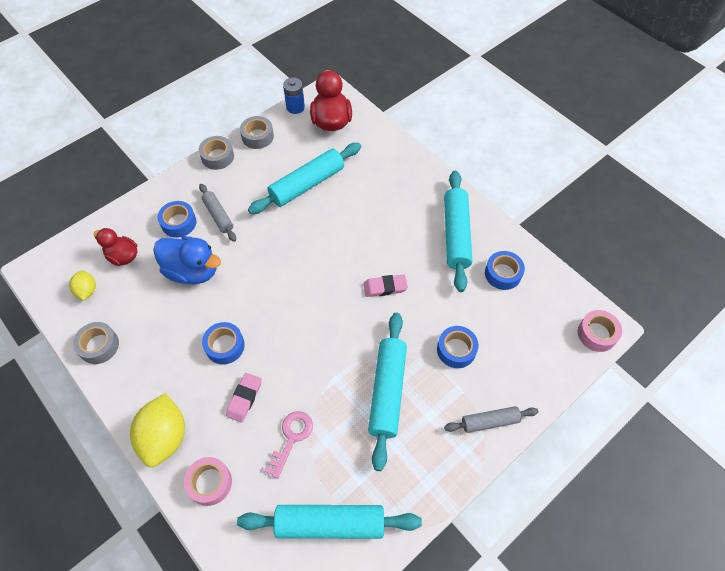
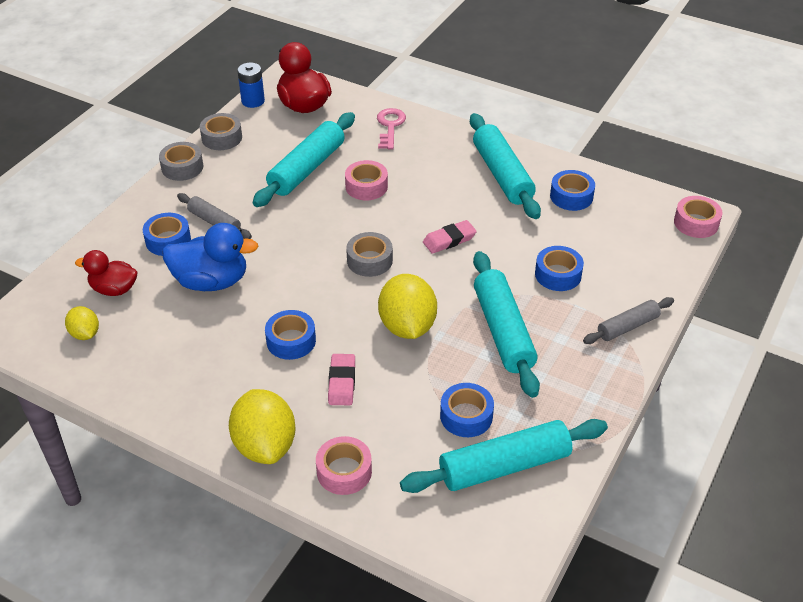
camera: 20 degrees left, 15 degrees down
(99, 346) = (131, 382): grey tape -> grey tape (369, 260)
(291, 438) = (417, 403): pink key -> pink key (390, 126)
(316, 361) = (407, 326): none -> yellow lemon
(322, 464) = (466, 416): none -> blue tape
(344, 215) = (366, 186): none -> pink tape

